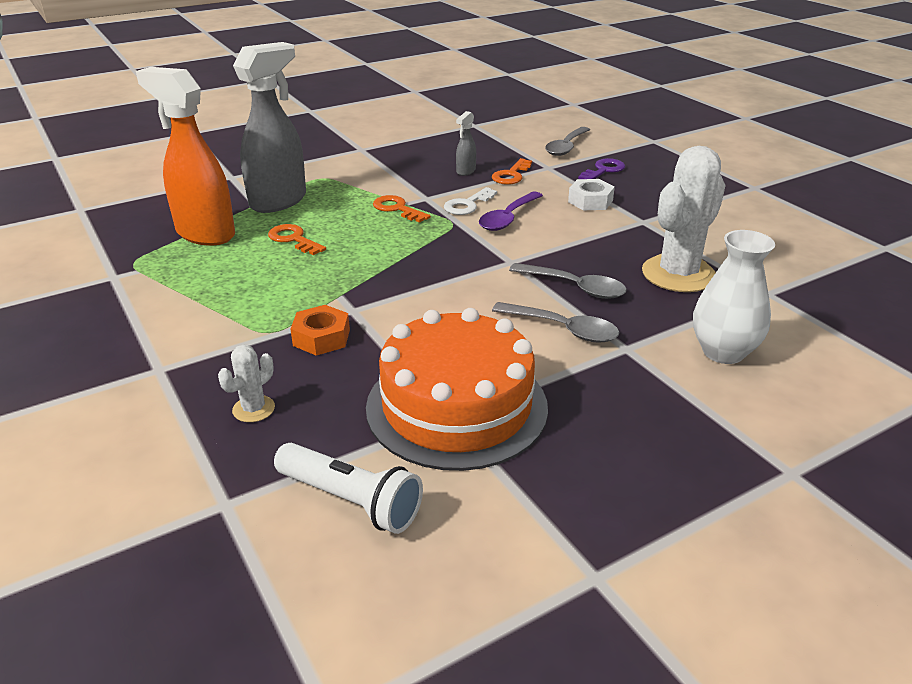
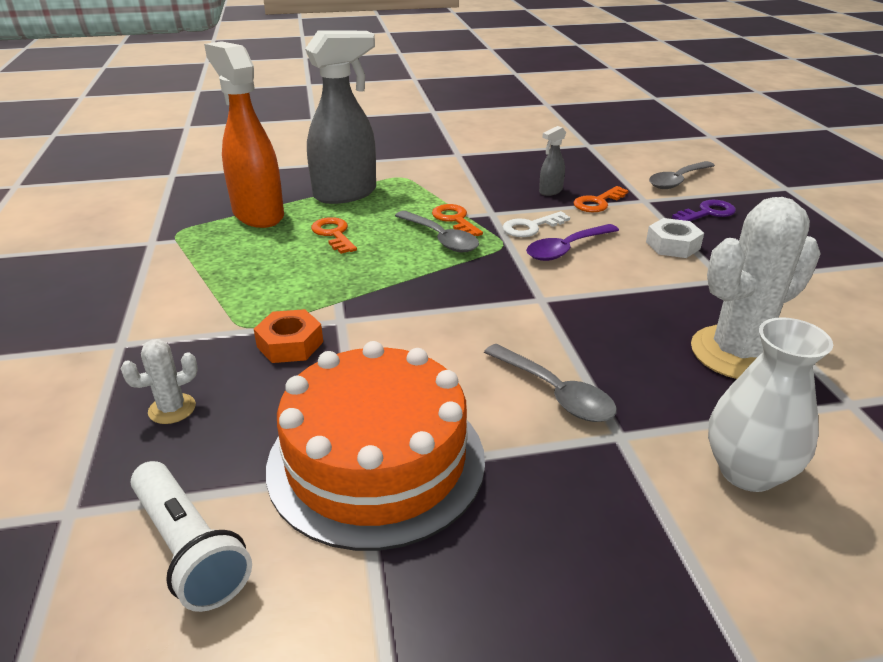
camera: 20 degrees right, 0 degrees up
(574, 287) = (598, 344): grey spoon -> grey spoon (440, 239)

